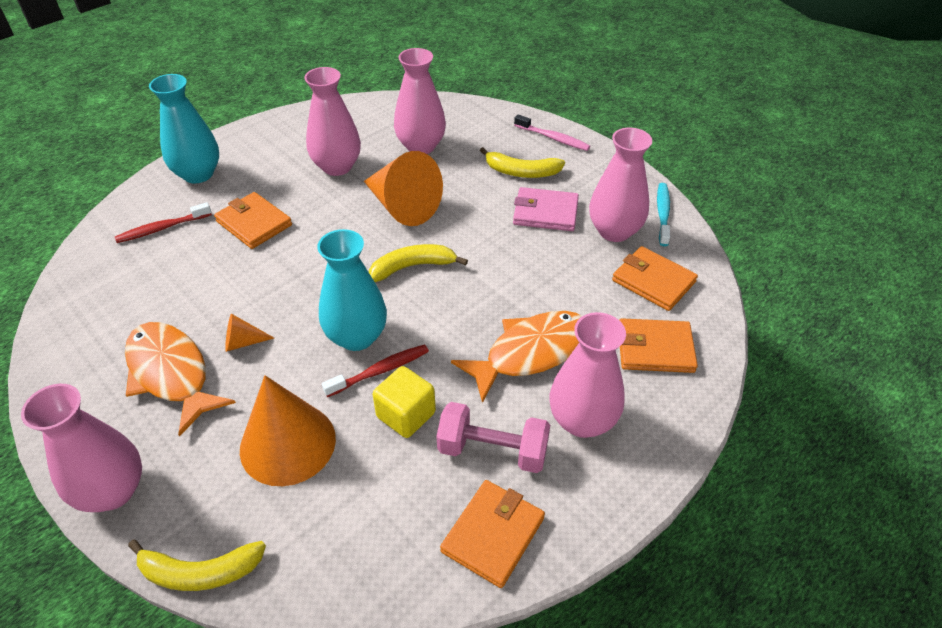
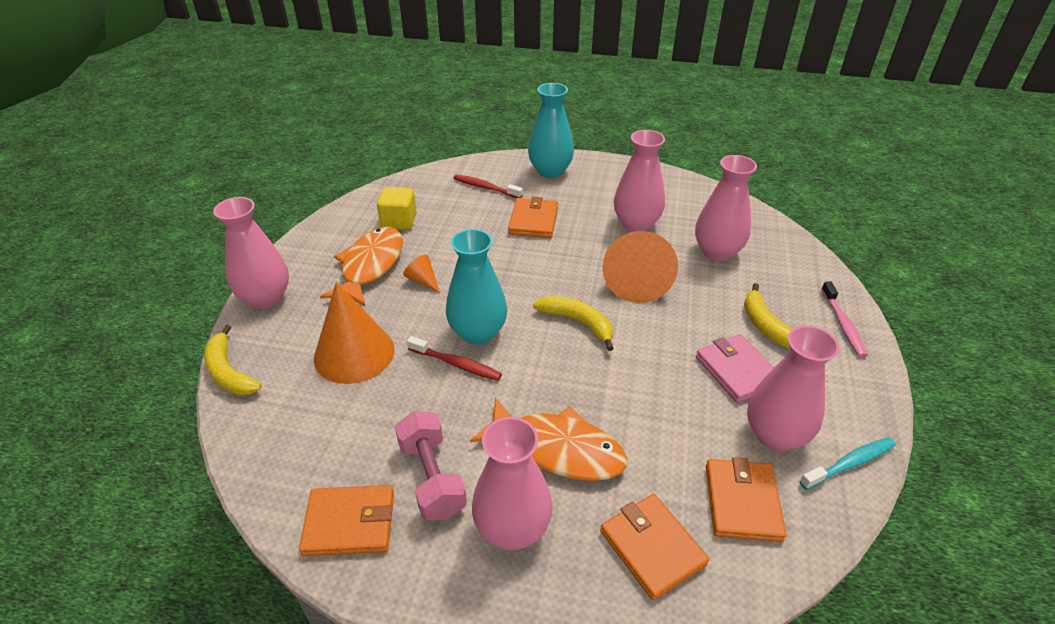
camera: 55 degrees right, 5 degrees down
(406, 415) = (426, 403): yellow cube -> yellow cube (399, 221)

